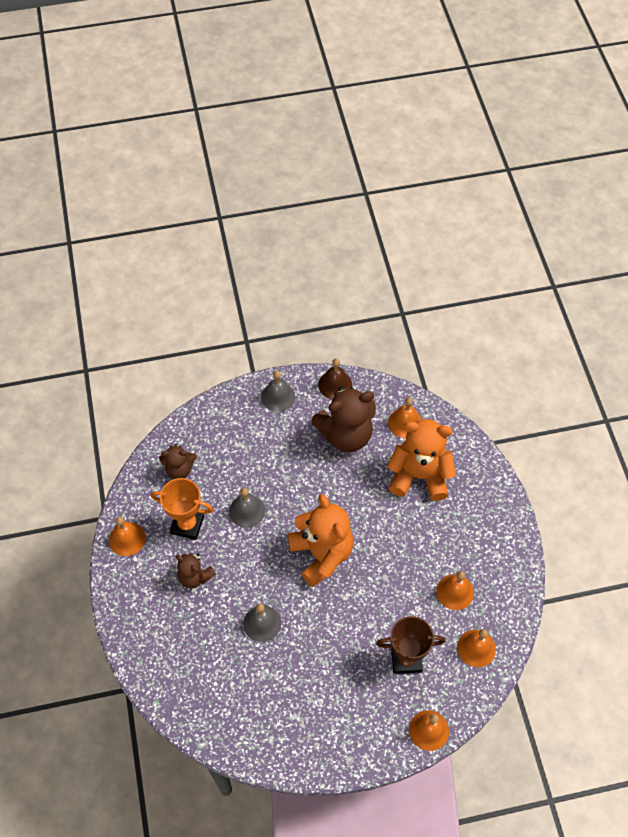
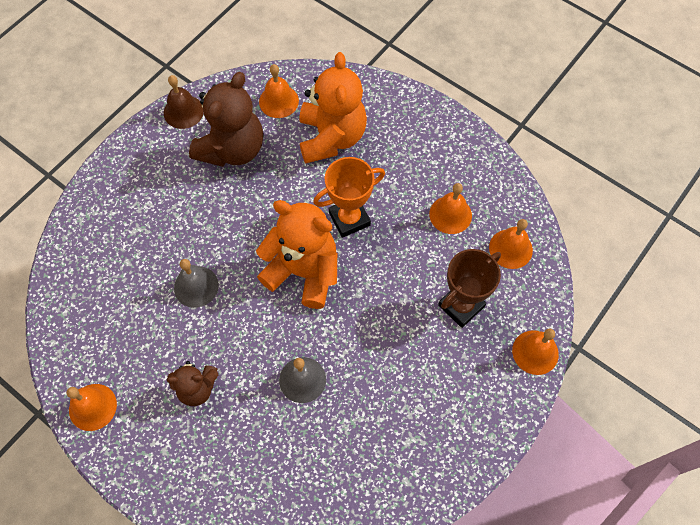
camera: 40 degrees left, 5 degrees up
(179, 469) = (92, 298): brown teddy bear -> none
(187, 525) = (146, 344): orange trophy -> orange trophy (349, 219)
(278, 396) = (136, 159): grey bell -> none
(419, 475) = (331, 137): orange teddy bear -> orange teddy bear turned 120 degrees clockwise

